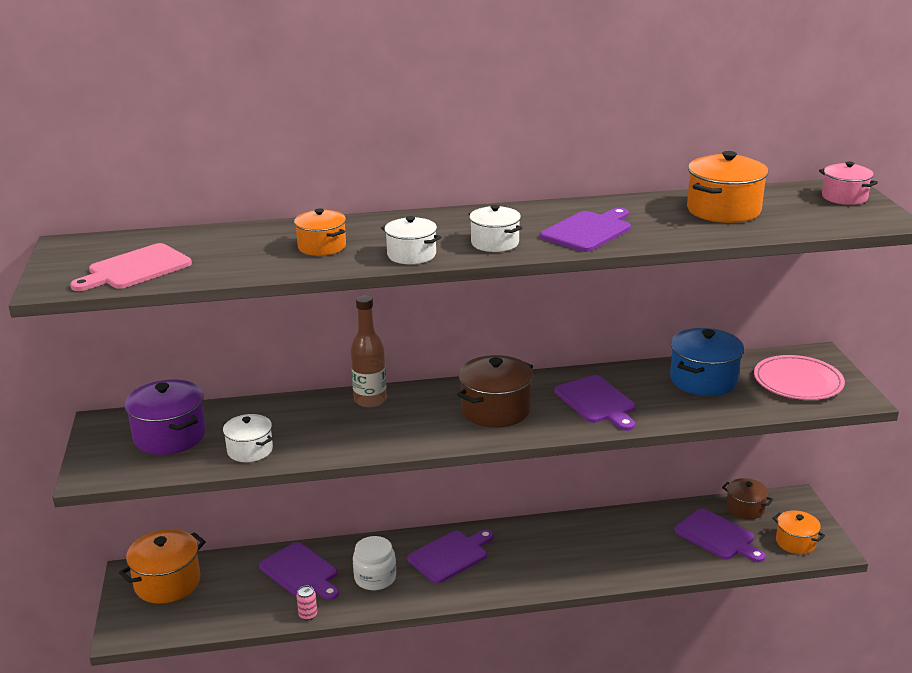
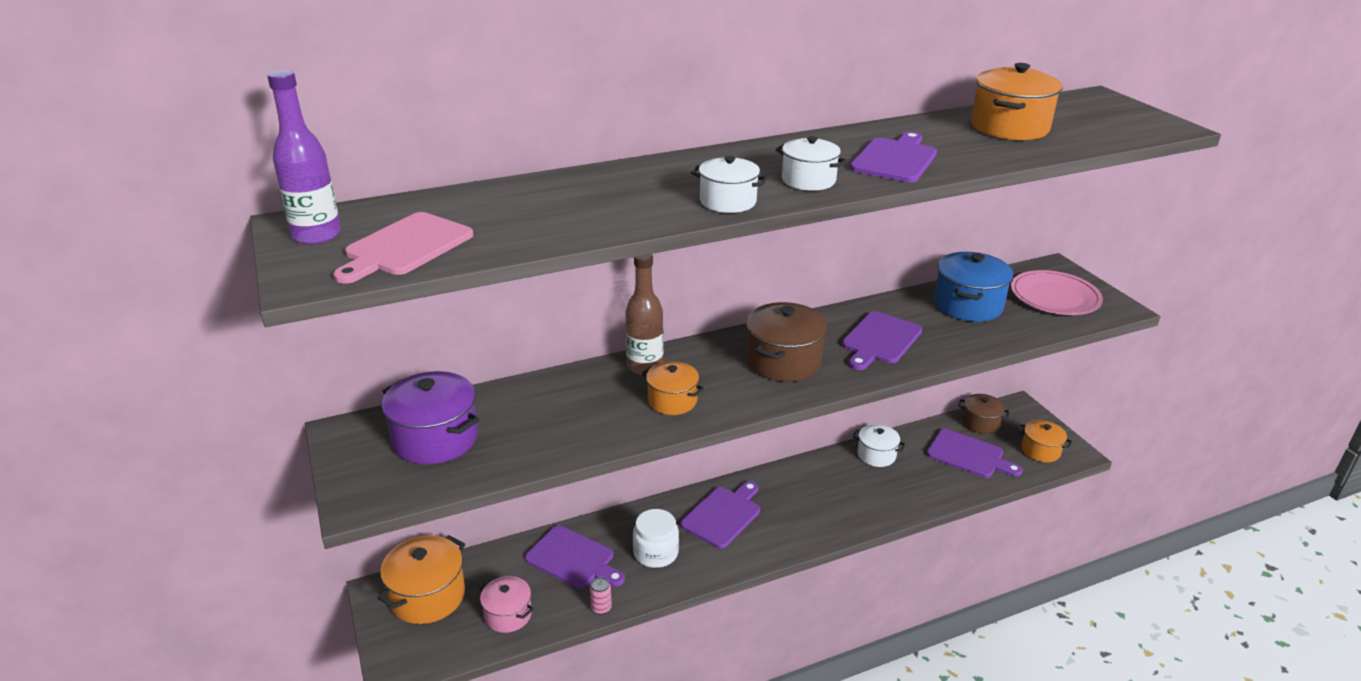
camera: 15 degrees left, 5 degrees up
(77, 254) = (316, 235): none -> purple bottle
(250, 450) = (539, 443): white pot -> white pot (876, 455)
(322, 247) = (617, 200): orange pot -> orange pot (672, 401)
(597, 402) = (880, 340): purple cutting board -> purple cutting board turned 75 degrees clockwise
(844, 197) = (1109, 106): pink pot -> pink pot (508, 615)

